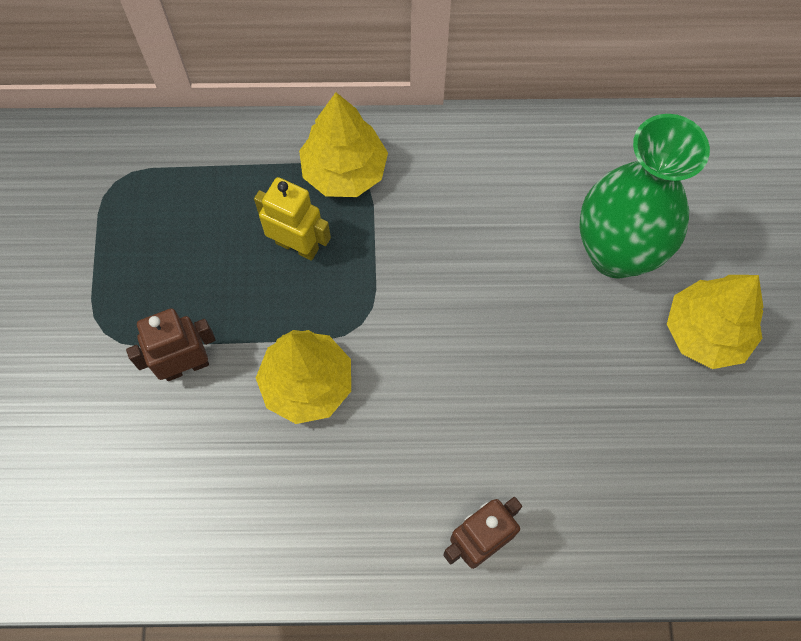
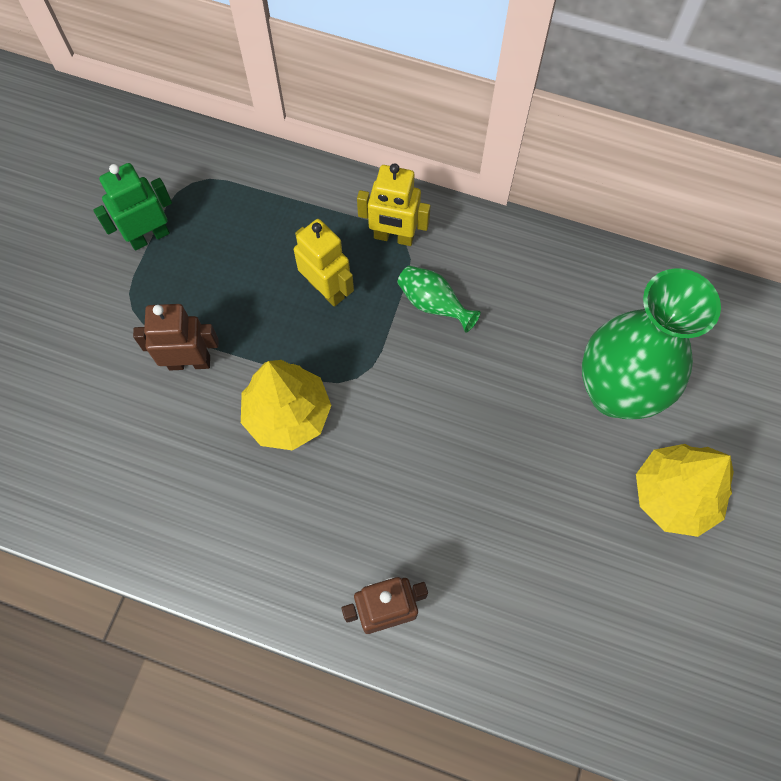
camera: 20 degrees right, 0 degrees up
(92, 251) = (149, 236): none -> green robot
(344, 171) = (393, 237): yellow tree -> yellow robot
(409, 226) = (433, 304): none -> green vase

